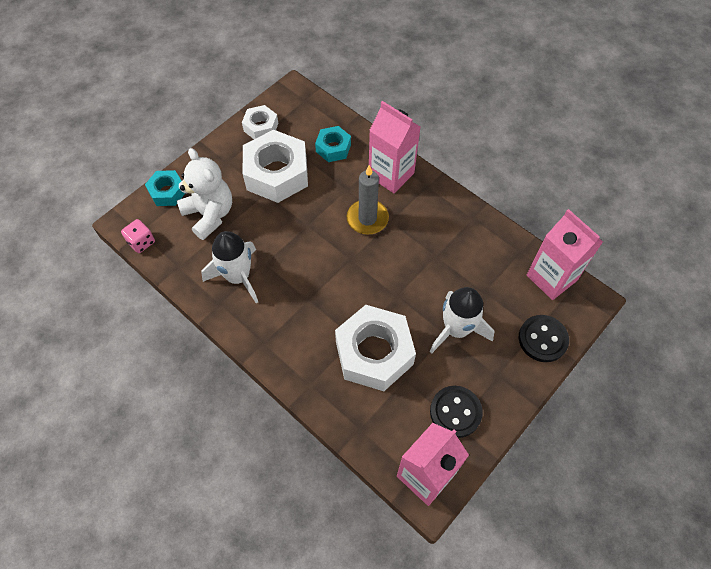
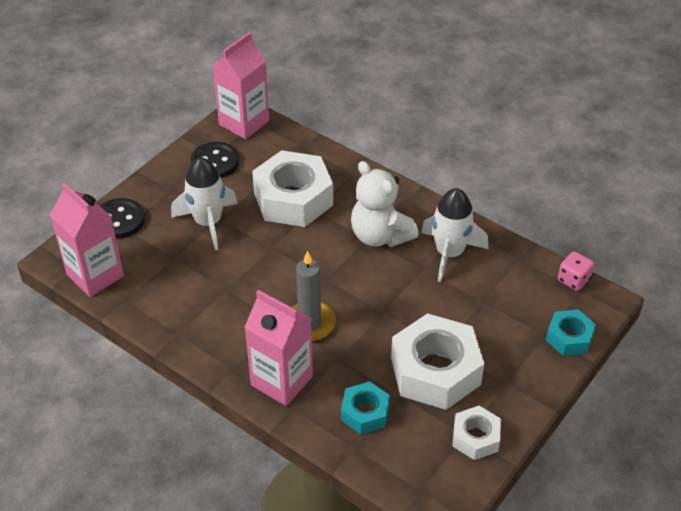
camera: 175 degrees right, 15 degrees down
(210, 214) = (505, 315): white teddy bear -> white teddy bear (380, 236)

